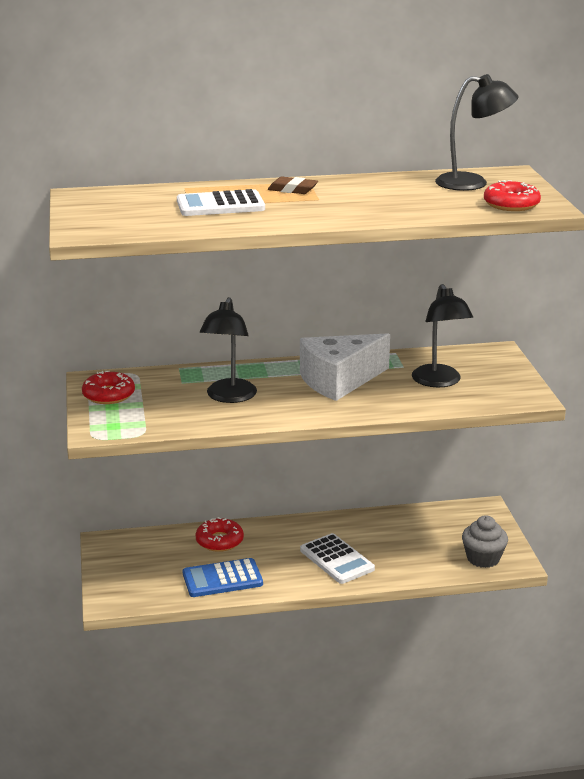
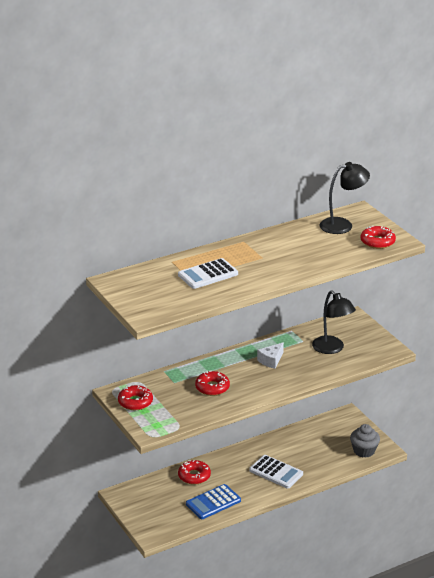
camera: 20 degrees left, 5 degrees up
(229, 397) = (212, 387): black lamp -> red donut
(292, 190) = (240, 251): brown eraser -> none
(339, 381) = (271, 360): white cheese -> white cheese, size x0.50

